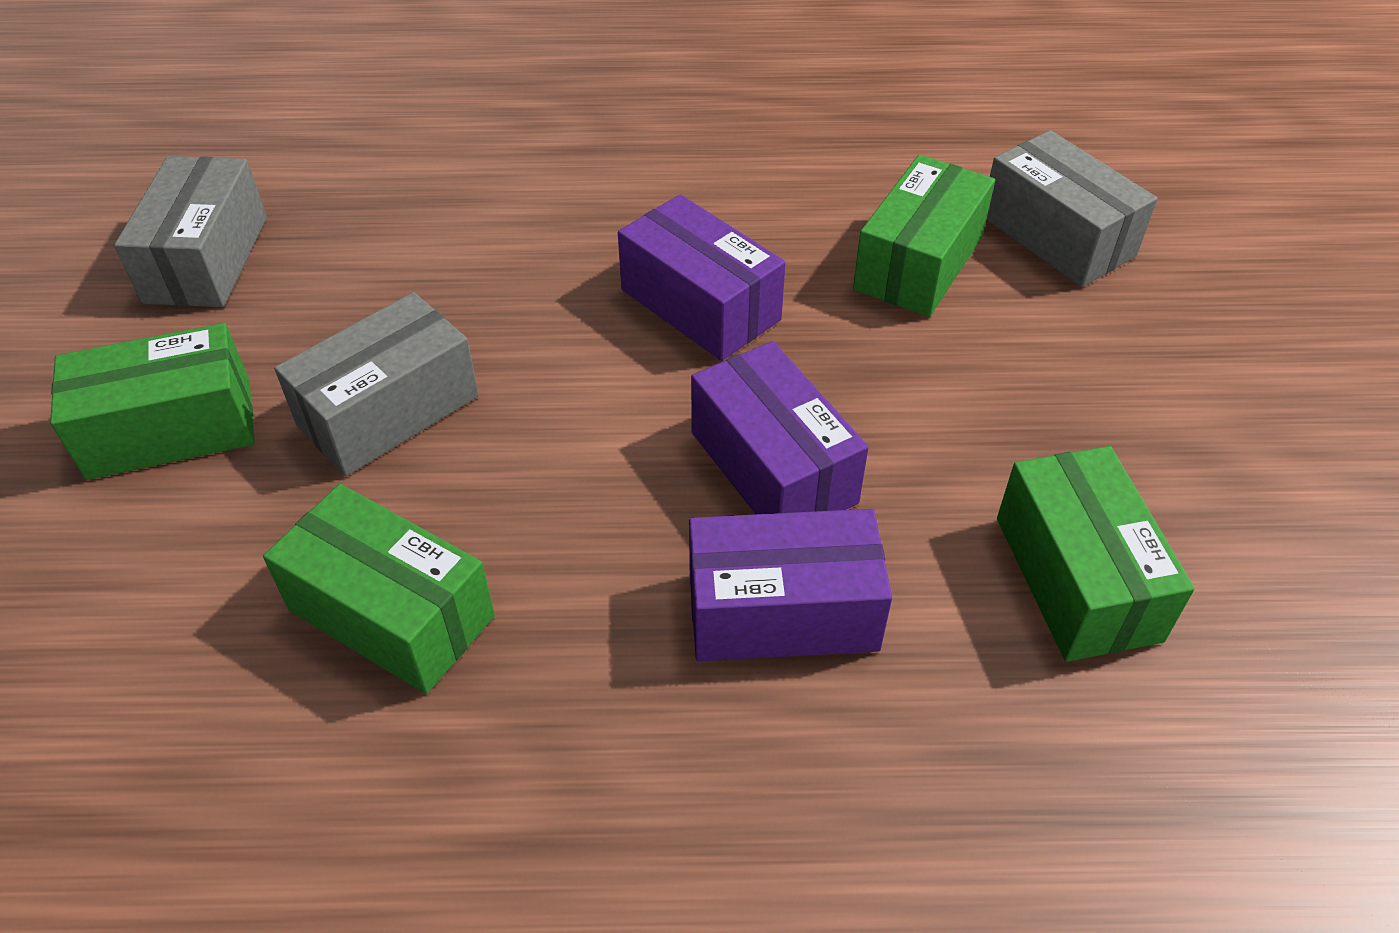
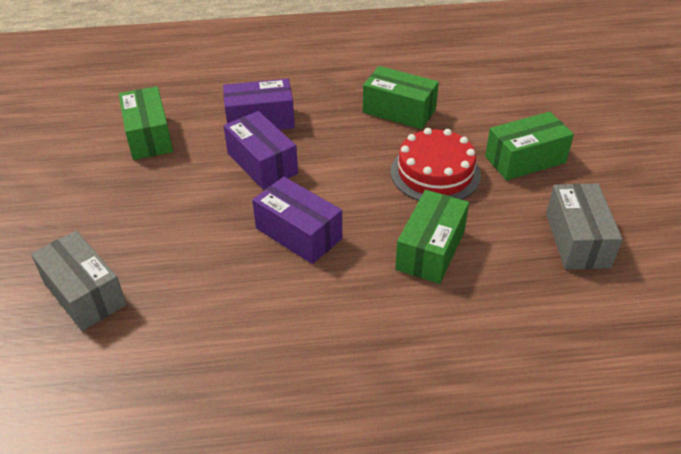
camera: 175 degrees right, 5 degrees down
(388, 410) = (435, 173): grey box -> red cake
(918, 263) = (174, 268): green box -> green box (430, 250)

